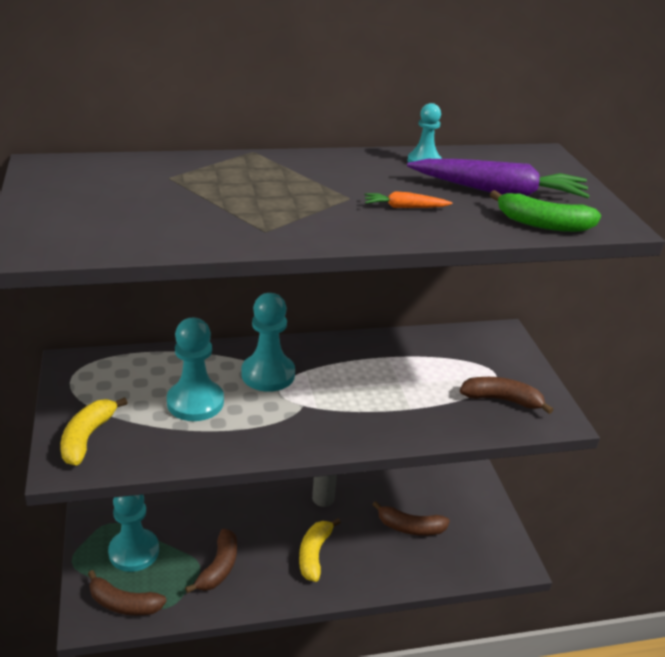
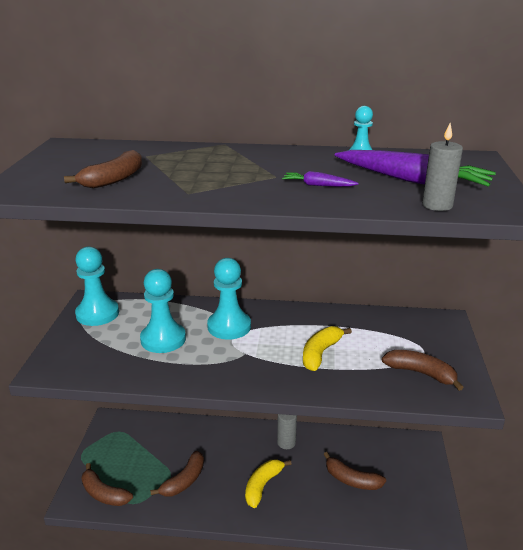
camera: 20 degrees right, 5 degrees down
(87, 437) = (72, 353): yellow banana -> yellow banana (320, 353)
(134, 551) = (127, 456): turquoise pawn -> turquoise pawn (97, 314)
(158, 218) = (114, 179): none -> brown banana
(405, 207) = (318, 185): orange carrot -> purple carrot
(543, 224) = (437, 205): green banana -> grey candle

